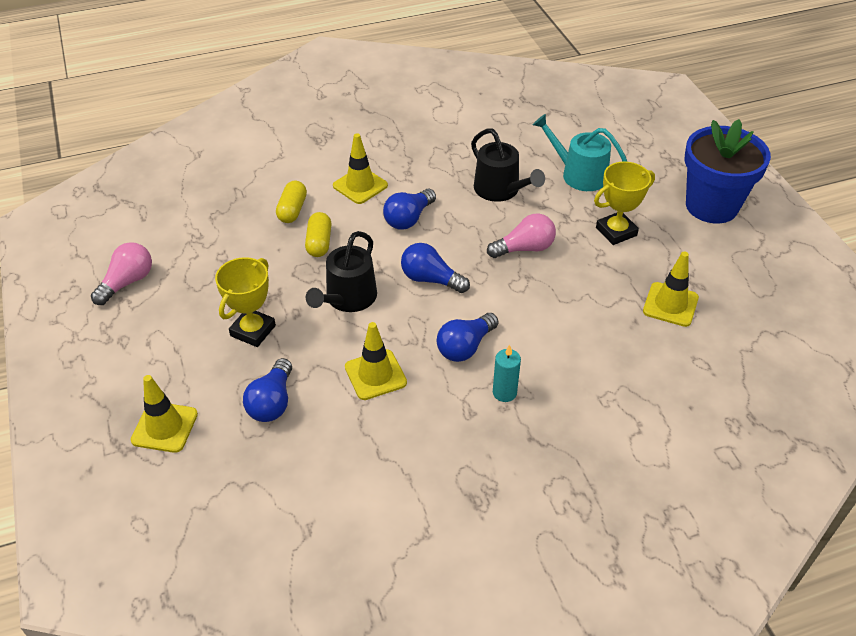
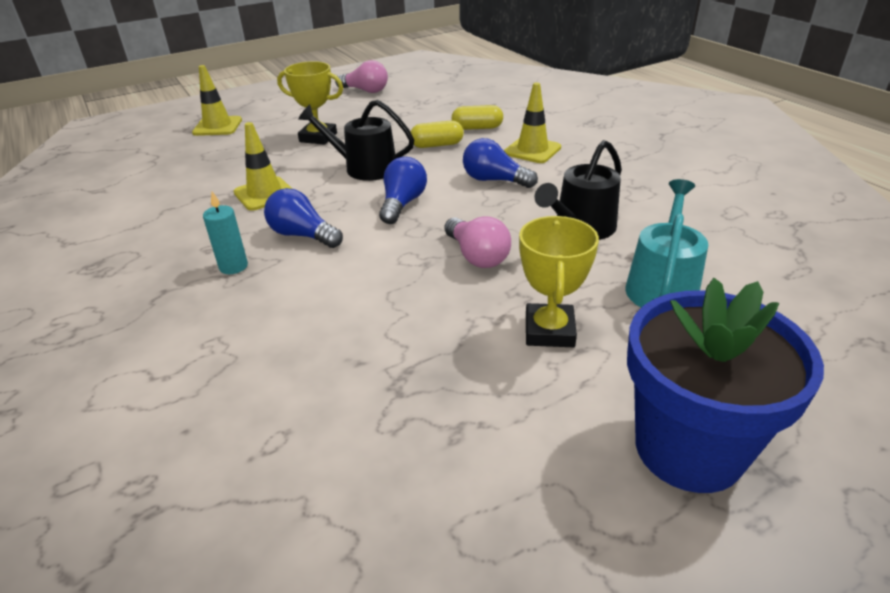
camera: 80 degrees right, 10 degrees down
(272, 402) = (237, 157): blue light bulb -> none
(616, 231) = (549, 331): yellow trophy -> yellow trophy turned 45 degrees clockwise
(670, 304) = (401, 399): yellow traffic cone -> none

